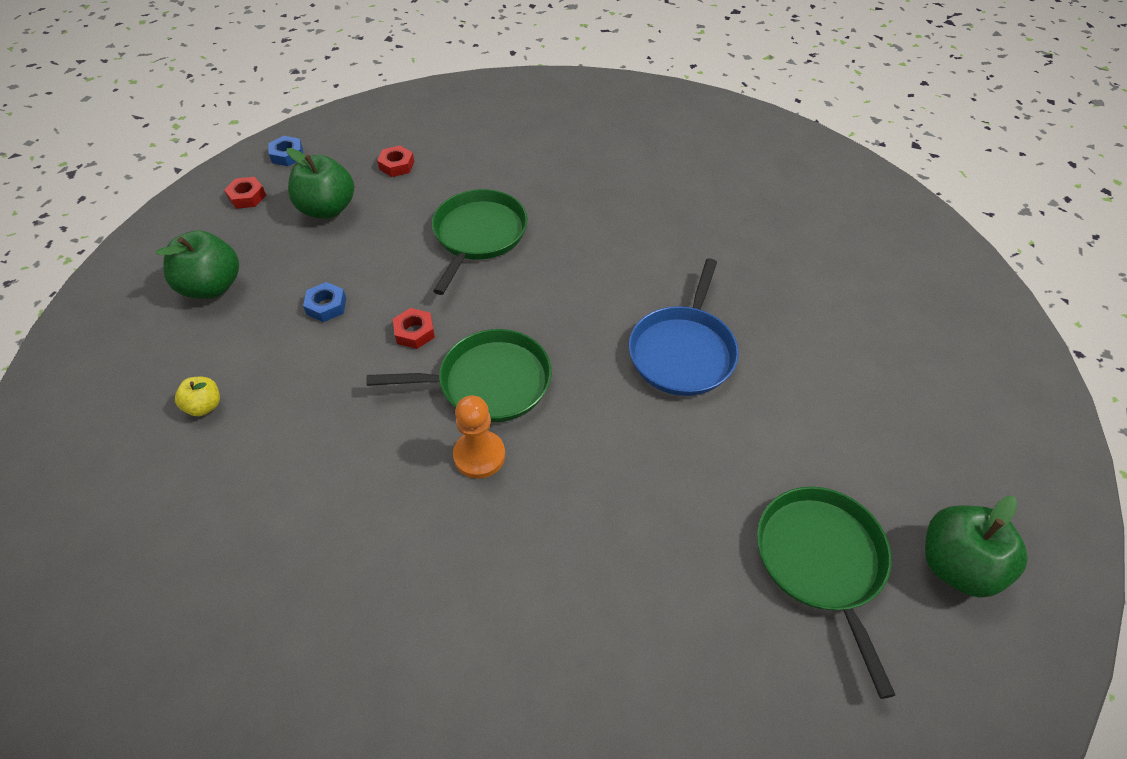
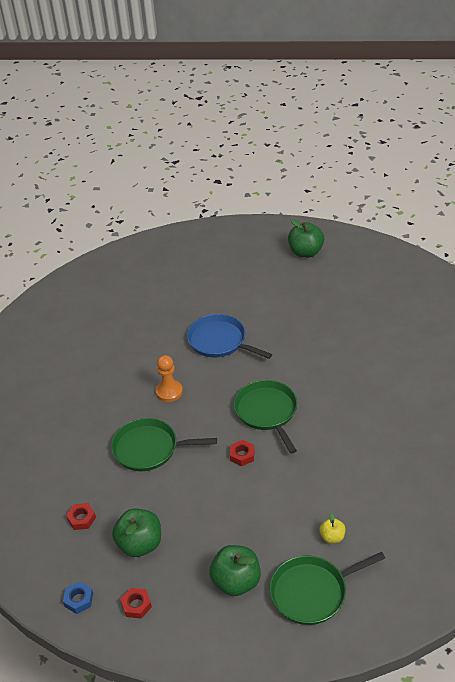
camera: 100 degrees left, 10 degrees down
(326, 306) = (234, 507): blue nut -> none
(479, 455) = (314, 403): orange pawn -> orange pawn (169, 392)
(683, 351) = (220, 341): blue pan -> blue pan turned 150 degrees counterclockwise
(821, 561) = (320, 286): green pan -> green pan (312, 592)

